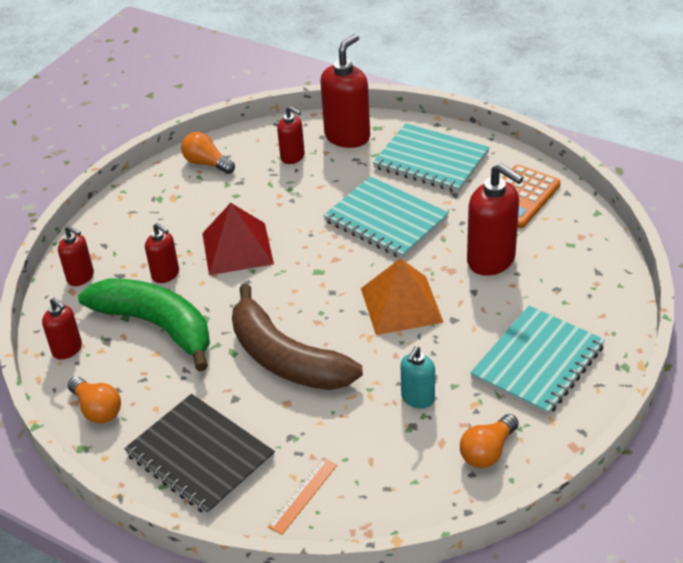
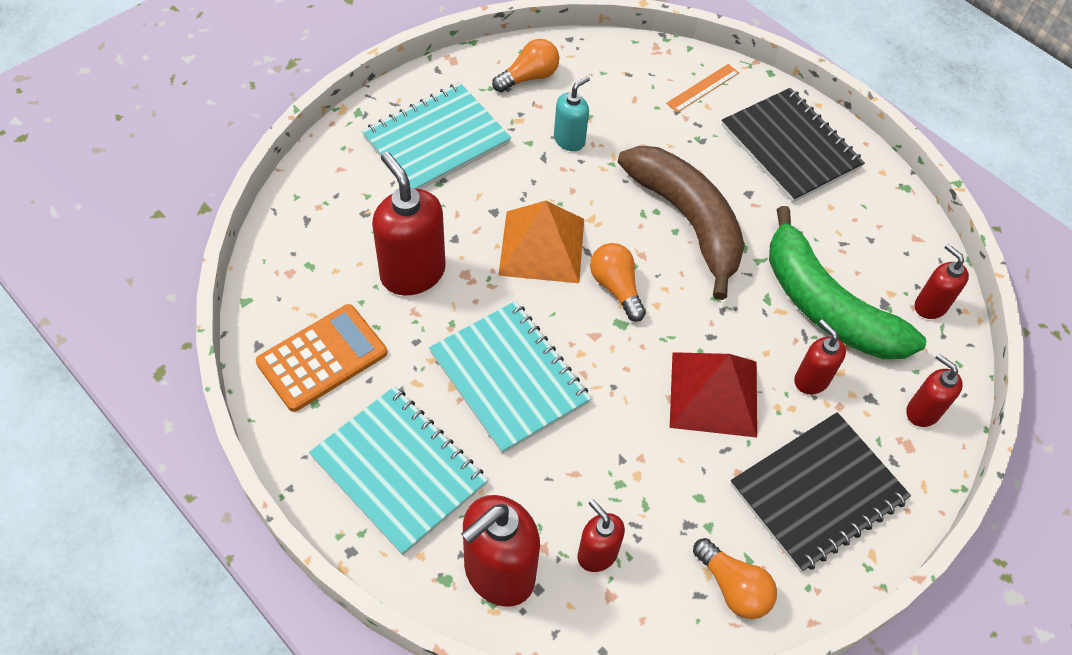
camera: 170 degrees left, 15 degrees up
(97, 409) = (892, 223): orange light bulb -> orange light bulb (616, 288)
(157, 216) = (817, 492): none -> black notebook

